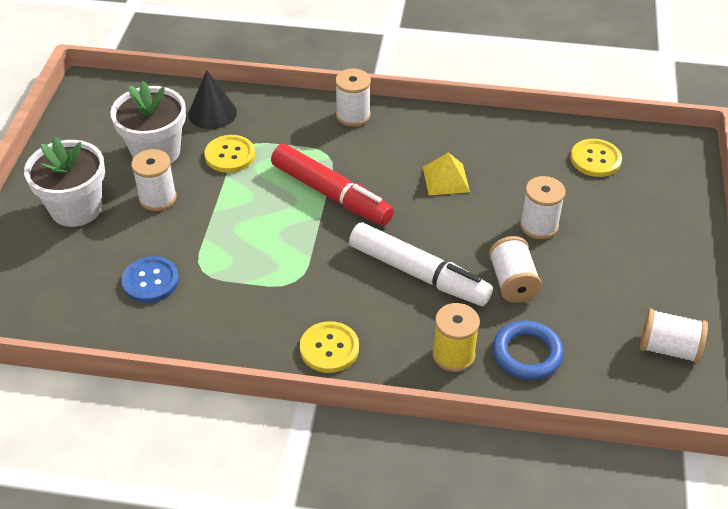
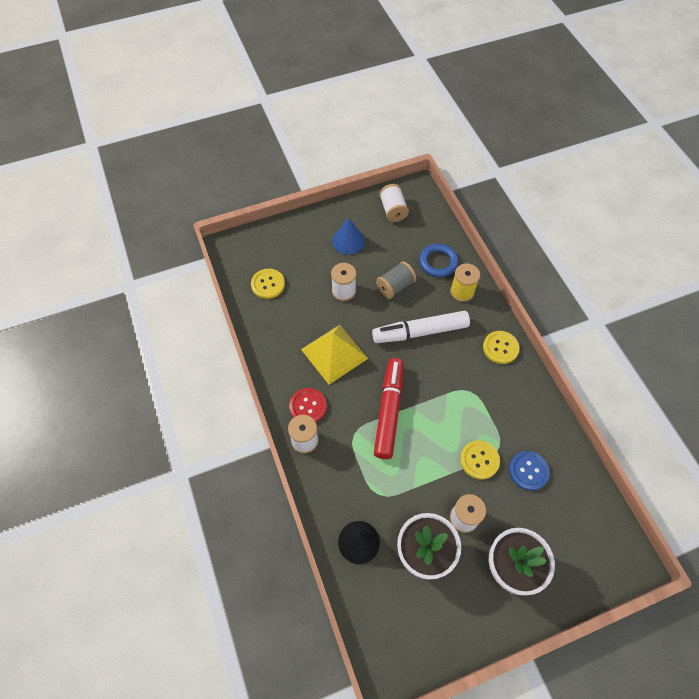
camera: 120 degrees left, 15 degrees up
(230, 155) = (394, 498): yellow button -> yellow button (479, 460)
(391, 132) = (308, 406): none -> red button
(419, 274) = (420, 332): white marker -> white marker turned 105 degrees counterclockwise
(445, 179) = (334, 354): yellow pyramid -> yellow pyramid, size x1.68
(512, 282) = (395, 286): white spool -> grey spool
(629, 267) = (348, 241): none -> blue cone

